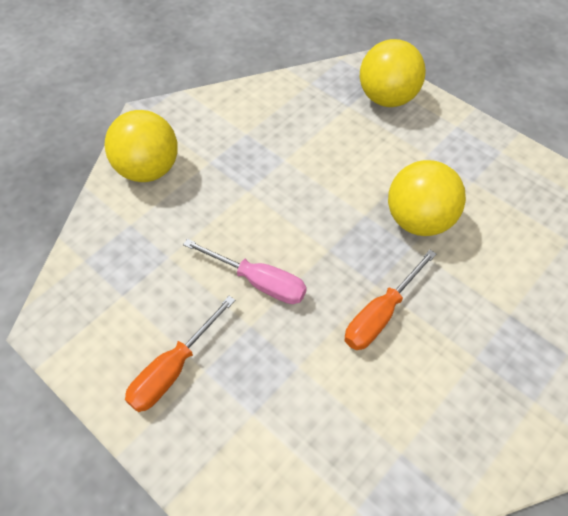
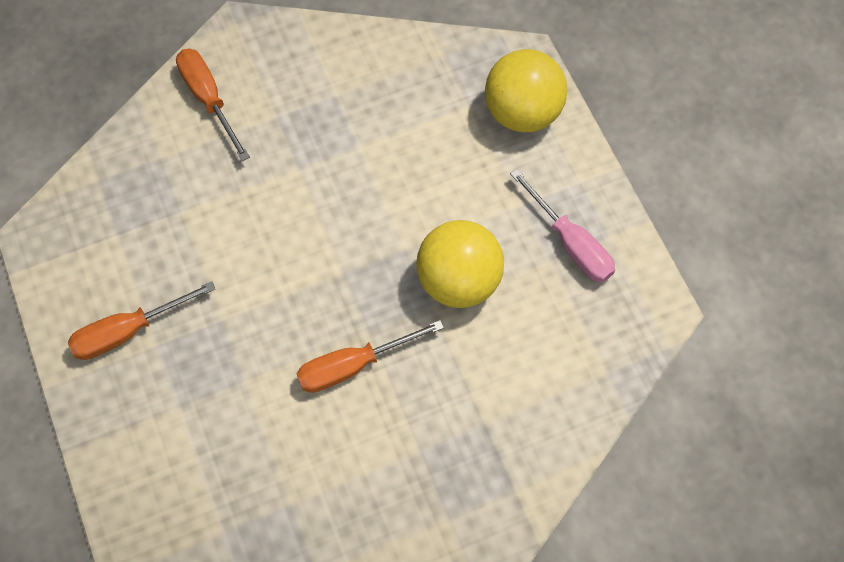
camera: 25 degrees right, 10 degrees up
(148, 169) = (209, 99): yellow ball -> orange screwdriver
(258, 281) = (253, 277): pink screwdriver -> pink screwdriver (570, 243)

